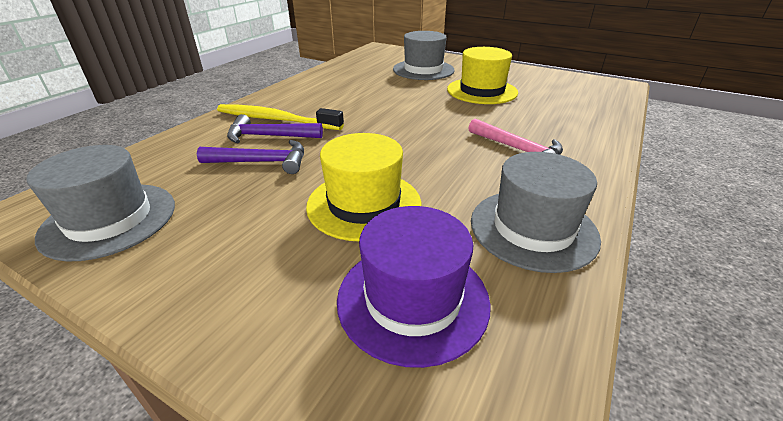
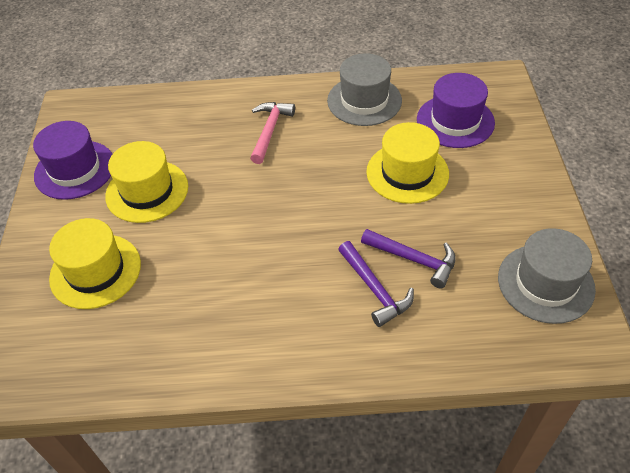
camera: 120 degrees left, 15 degrees up
(262, 162) = (414, 259): purple hammer -> purple hammer turned 150 degrees clockwise
(276, 120) = (340, 311): yellow toothbrush -> none
(423, 70) = (95, 271): grey hat -> yellow hat
(529, 77) = (75, 170): none -> purple hat

